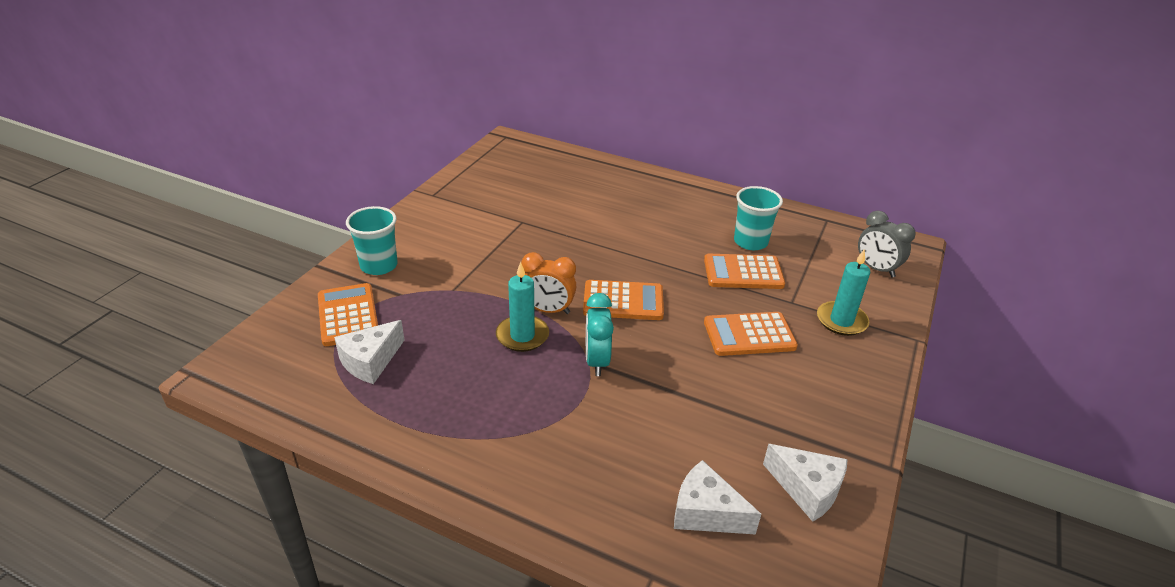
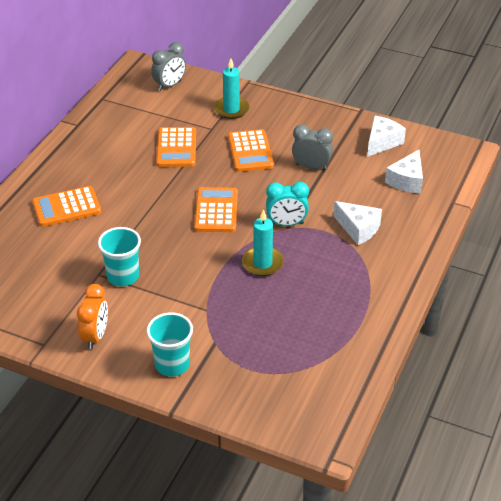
camera: 90 degrees left, 5 degrees up
(348, 315) = (246, 371): orange calculator -> orange calculator (66, 207)
(370, 361) = (302, 346): white cheese -> white cheese (358, 229)
(548, 310) = (230, 251): orange clock -> orange clock (95, 336)
(724, 394) = (311, 167): none -> grey clock
(750, 242) = (134, 140): turquoise cup -> turquoise cup (123, 276)

